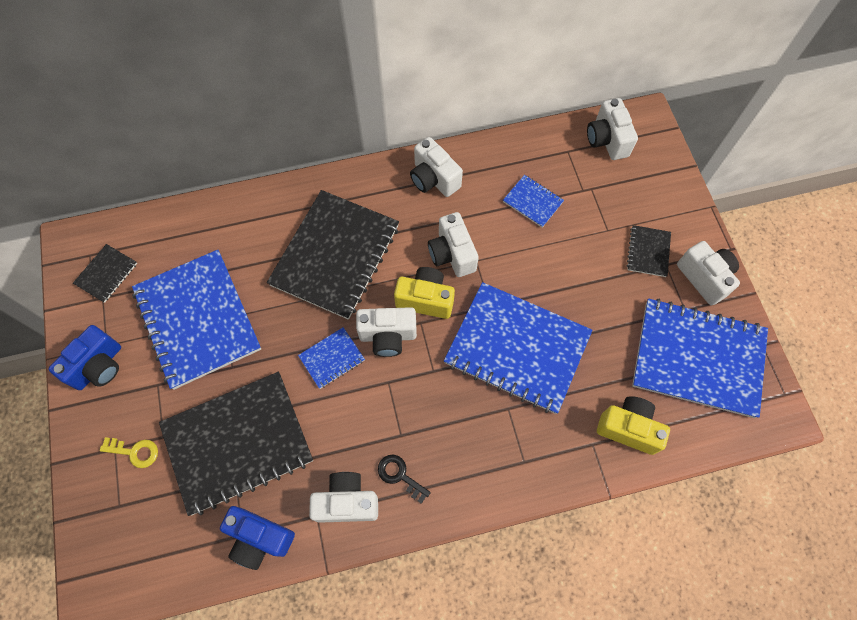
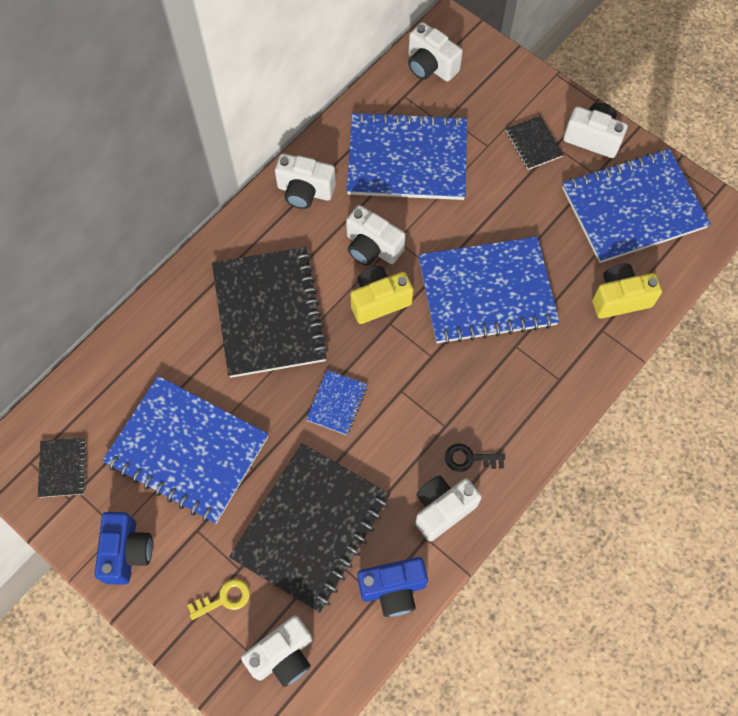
camera: 35 degrees left, 0 degrees up
(388, 336) = (370, 352): white camera -> white camera (283, 655)
(532, 202) = (407, 159): blue notebook -> blue notebook, size x2.28

